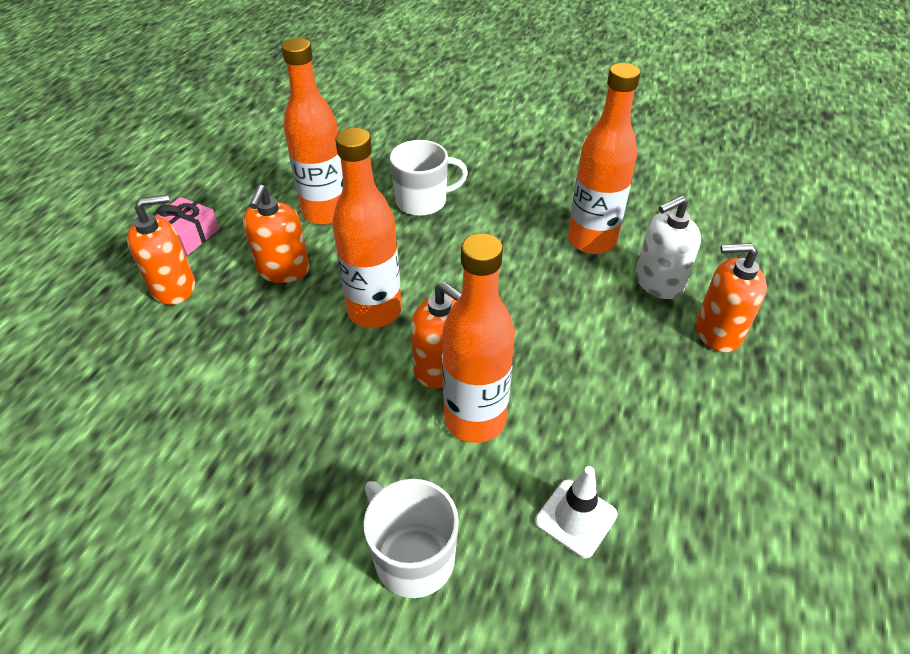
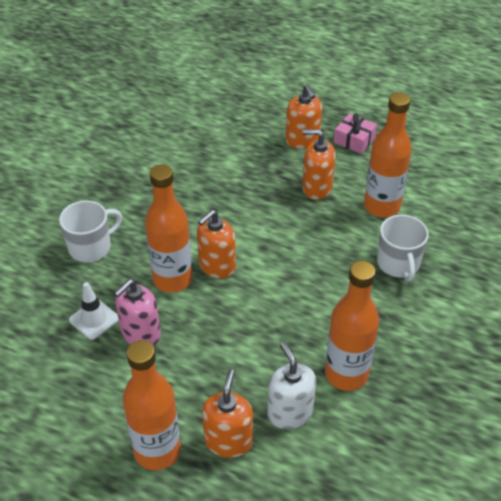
camera: 95 degrees right, 0 degrees up
(374, 311) = (272, 234): orange bottle -> orange bottle (157, 451)
(588, 446) = (140, 334): none -> pink soap dispenser

